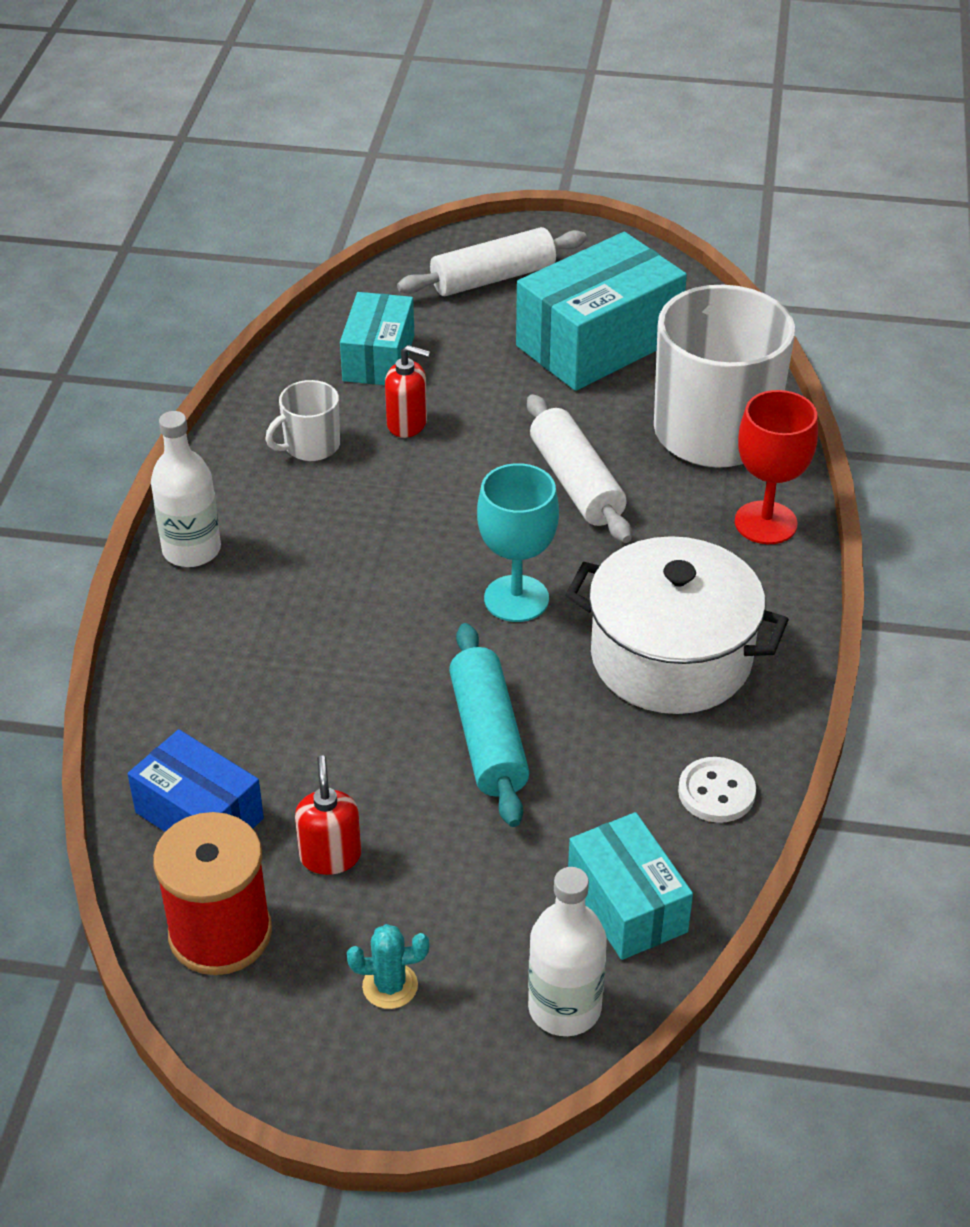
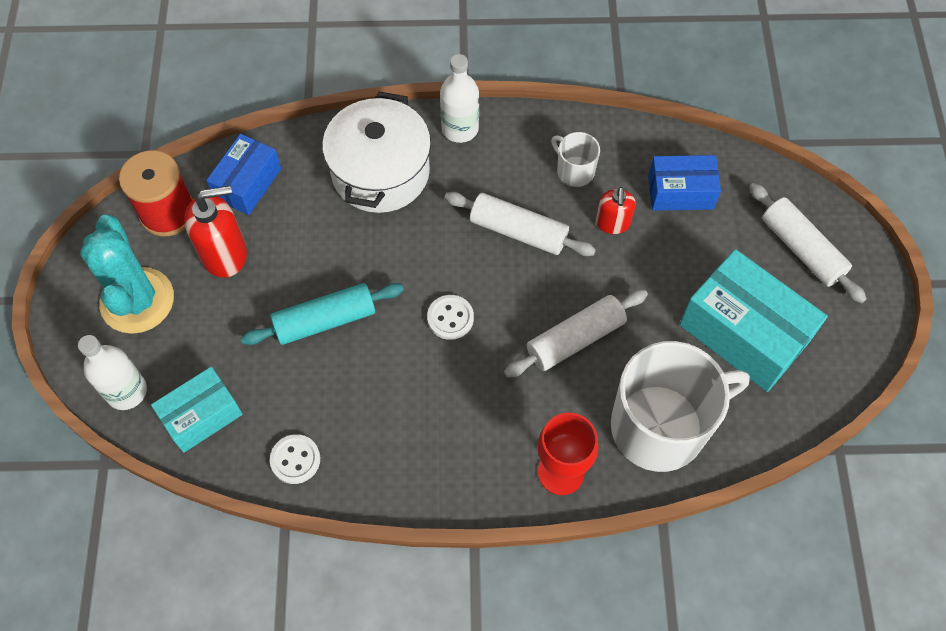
camera: 80 degrees right, 20 degrees up
(330, 856) = (224, 254): red soap dispenser -> red soap dispenser, size x1.64
(379, 358) = (680, 192): turquoise box -> blue box
(390, 986) = (137, 300): turquoise cactus -> turquoise cactus, size x2.41
(392, 513) = (518, 231): none -> white rolling pin
(516, 599) = (450, 318): turquoise goblet -> white button
(671, 657) = (411, 420): white pot -> white pot (380, 172)

